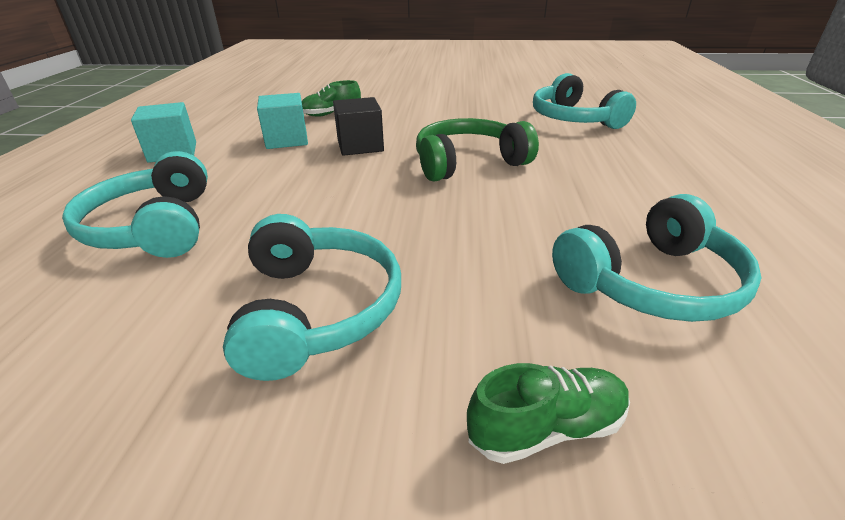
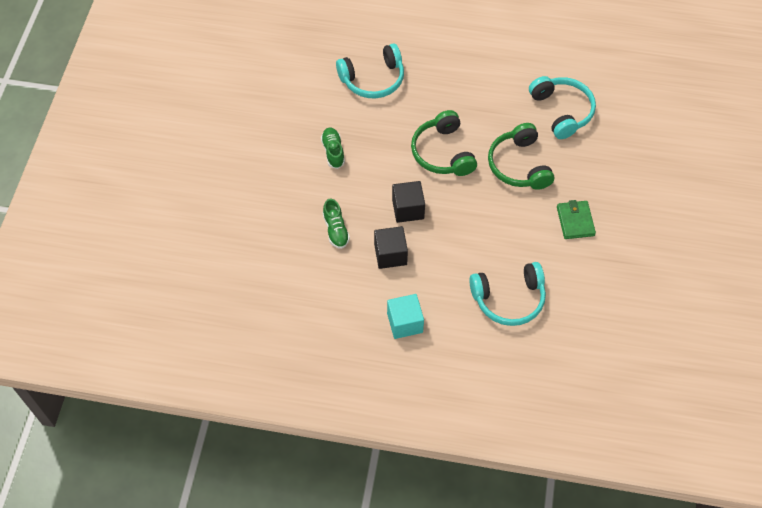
camera: 85 degrees left, 25 degrees up
(287, 140) = (390, 254): turquoise cube -> black cube
(316, 309) = (575, 221): turquoise headphones -> green wallet
(465, 229) = (519, 165): none -> green headphones
(546, 428) = (627, 161): green shoe -> green shoe (333, 151)

